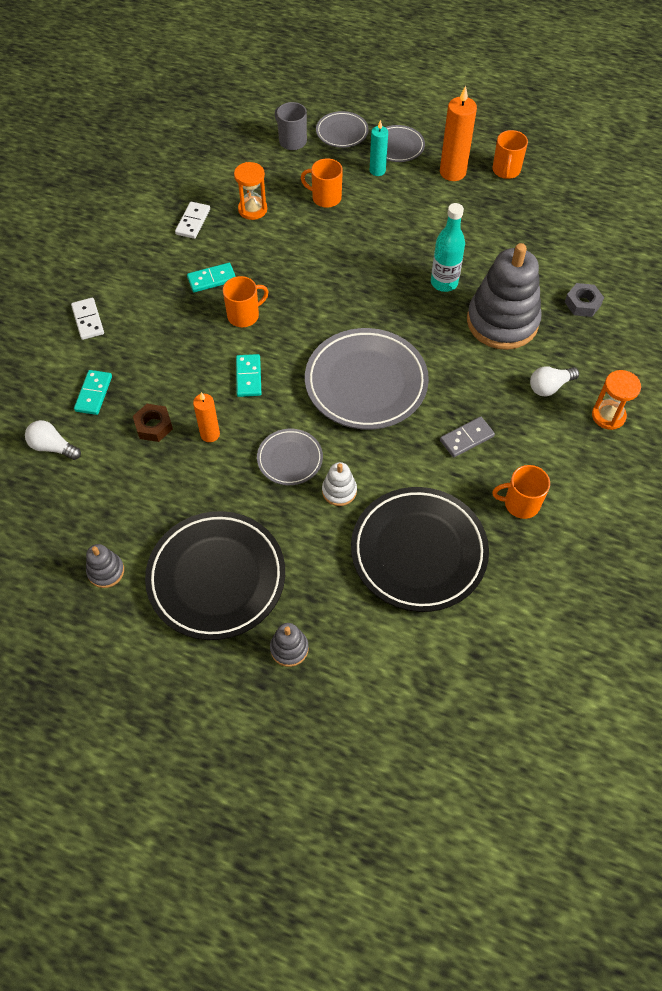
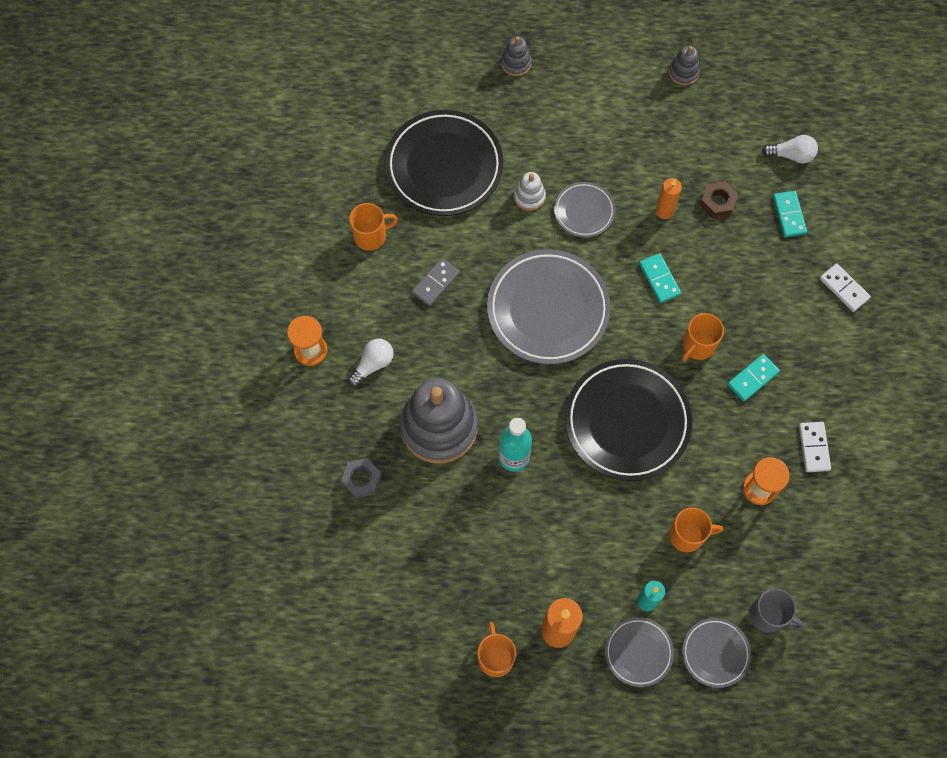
camera: 160 degrees right, 10 degrees up
(216, 578) = (595, 95): black plate -> black plate (627, 422)

